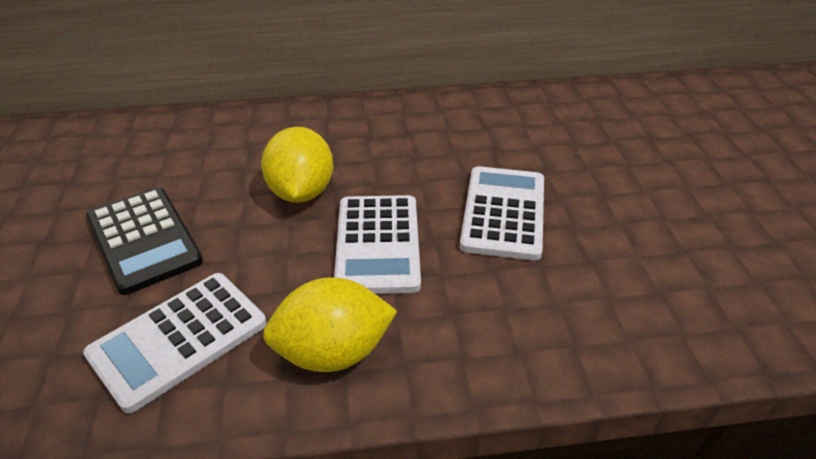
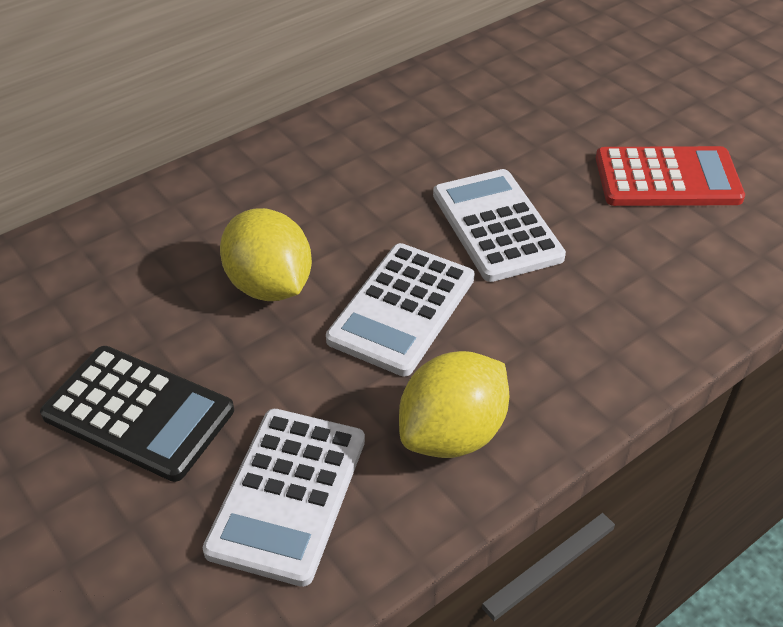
camera: 30 degrees left, 5 degrees up
(377, 244) = (402, 309): white calculator -> white calculator turned 60 degrees clockwise
(687, 230) = (667, 178): none -> red calculator

